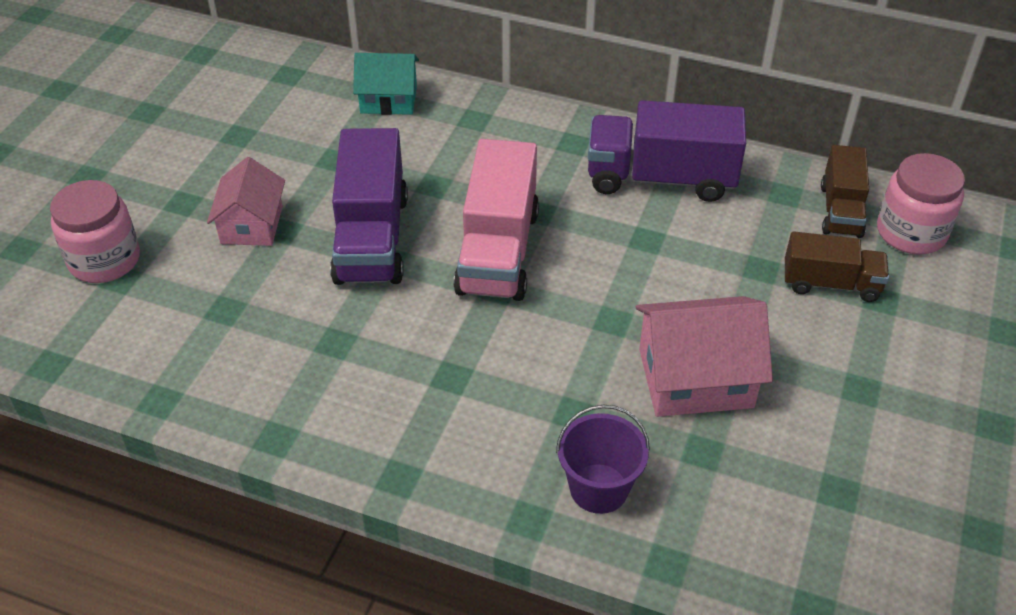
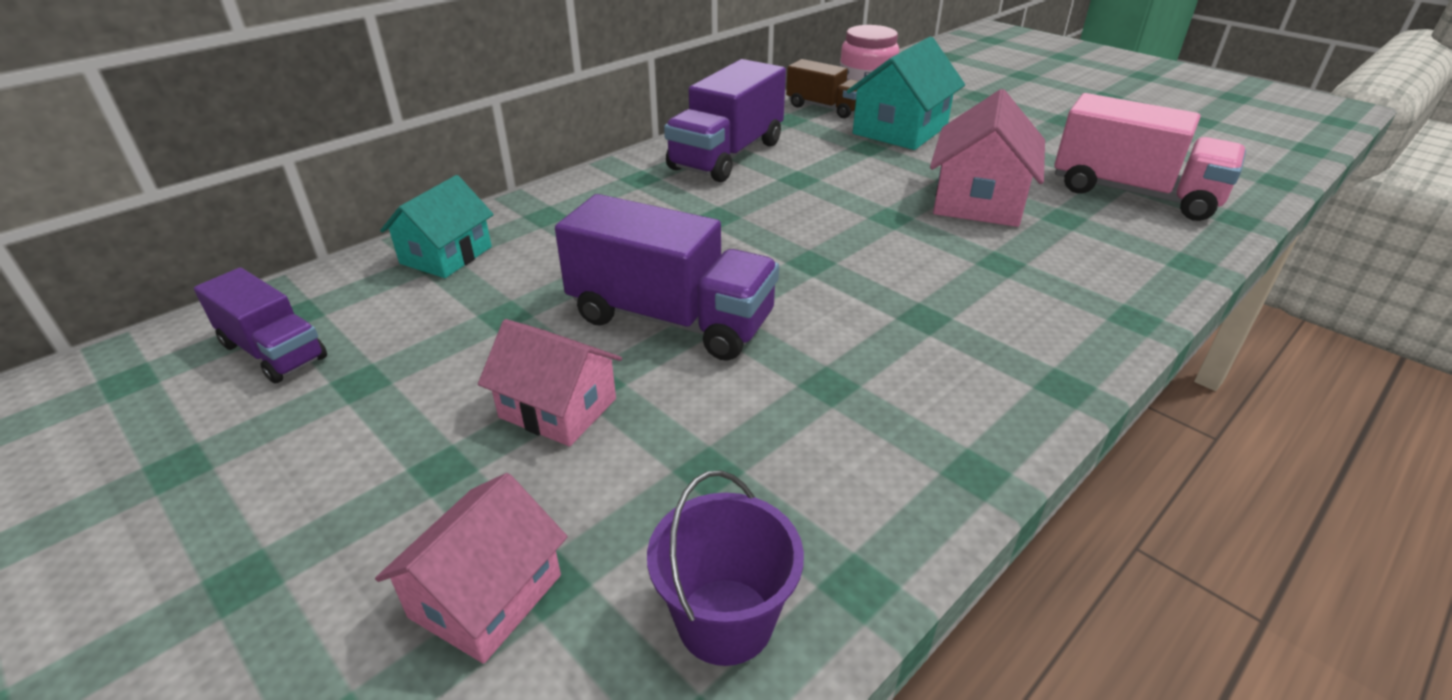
camera: 65 degrees left, 10 degrees down
(104, 260) = (486, 596): pink jar -> pink house
(248, 88) = (273, 351): none -> purple truck
(498, 251) = (757, 249): pink truck -> pink truck (1134, 193)
(599, 488) = (1099, 273): purple bucket -> purple bucket (725, 621)
(830, 284) = (900, 130): brown truck -> turquoise house

